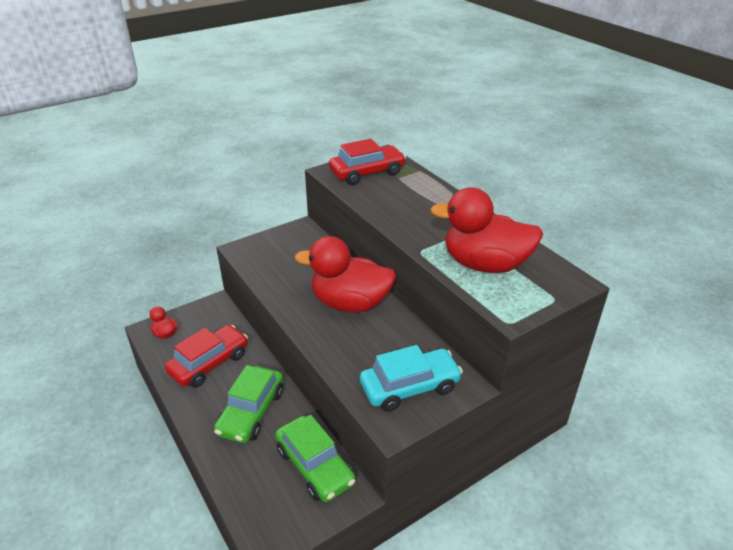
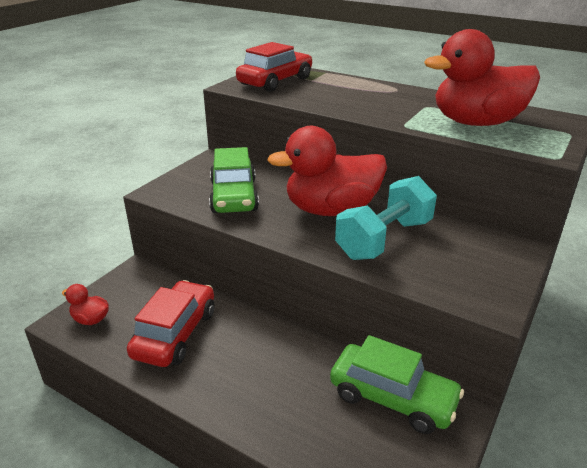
camera: 25 degrees left, 5 degrees down
(251, 412) = (271, 368): green car -> green car (234, 196)
(366, 343) = (384, 239): none -> turquoise dumbbell
(409, 387) = (469, 264): turquoise car -> none

